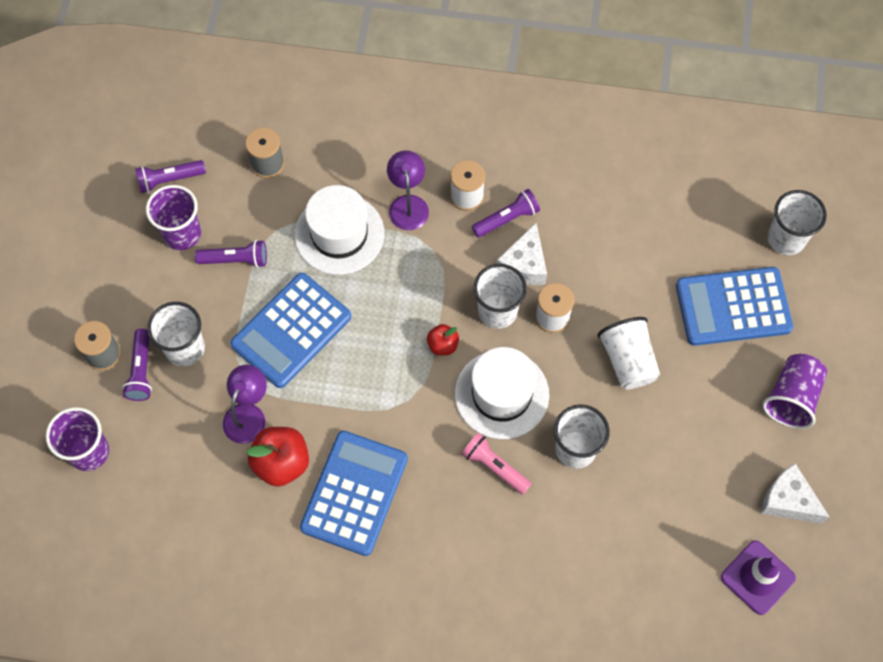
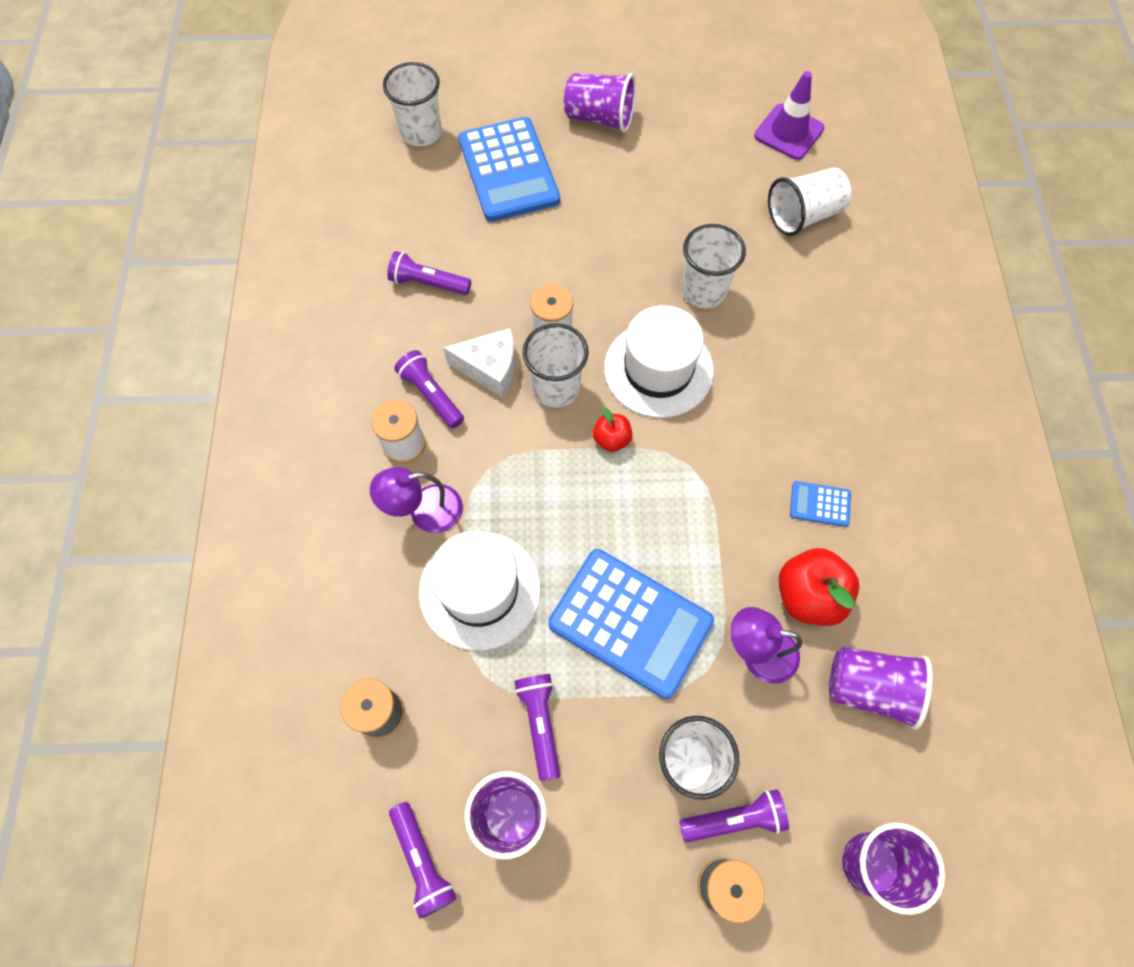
camera: 100 degrees left, 0 degrees up
(203, 487) = (869, 688): none -> purple cup
(354, 493) = (819, 504): blue calculator -> blue calculator, size x0.43
(494, 467) = (745, 364): pink flashlight -> none
(615, 228) = (428, 283): none -> purple flashlight
(627, 361) = (590, 255): white cup -> white cup (803, 216)
(787, 501) = (706, 115): white cheese -> none

